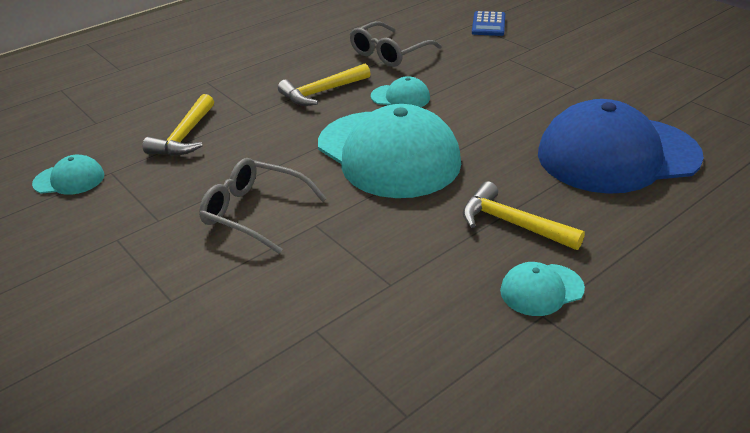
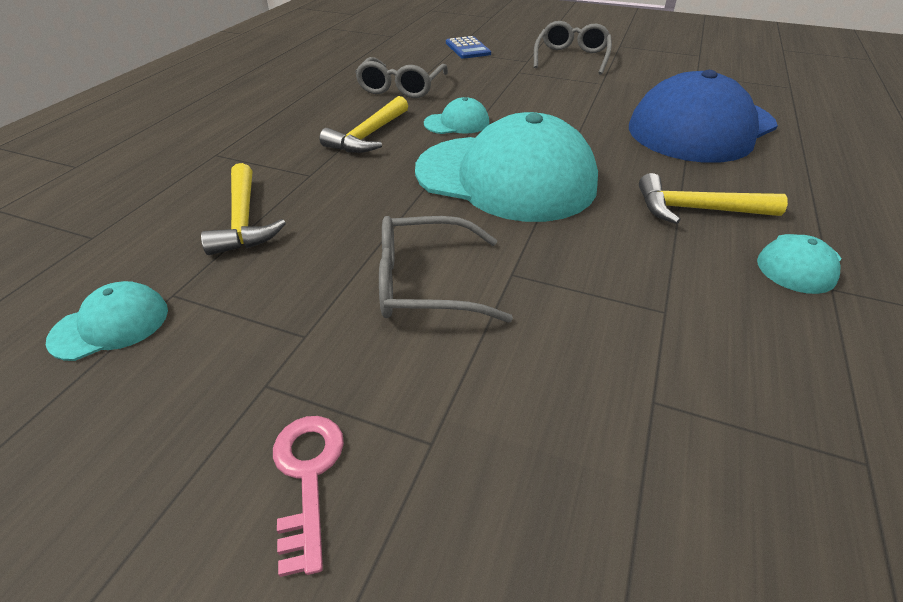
camera: 30 degrees left, 5 degrees up
(99, 291) = (307, 476): none -> pink key
(579, 54) = (571, 58): none -> grey glasses

